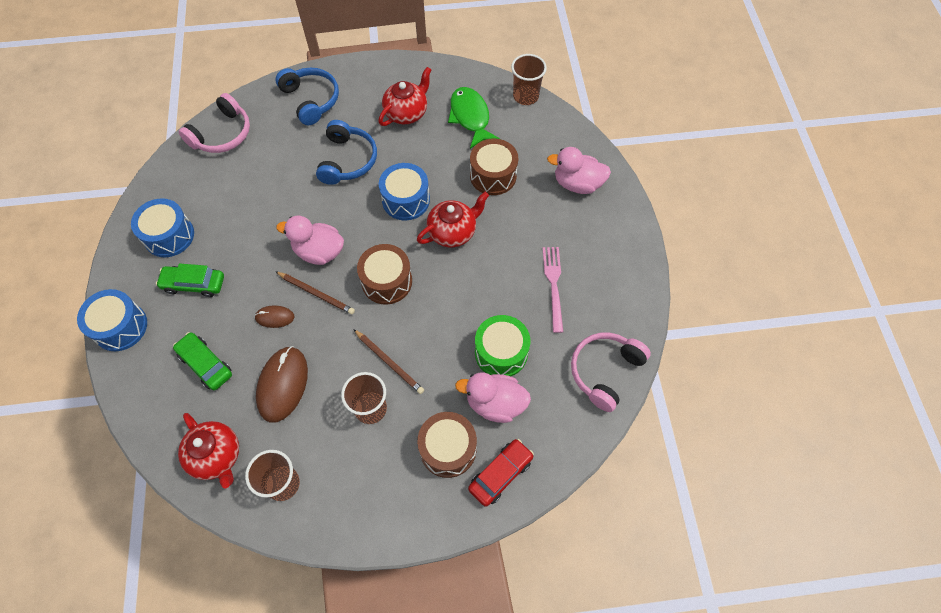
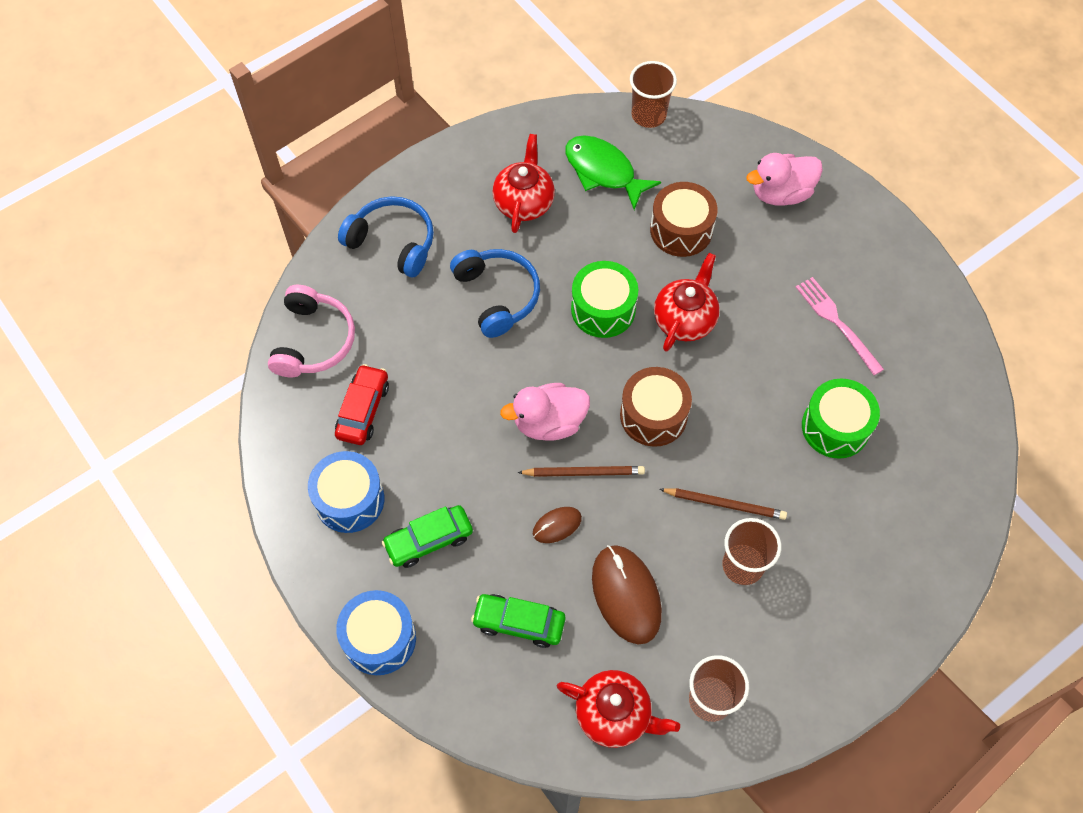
camera: 30 degrees left, 0 degrees up
(406, 200) = (603, 309): blue drum -> green drum
(448, 449) = (855, 561): brown drum -> none
(495, 403) = (868, 485): pink duck -> none
(500, 474) = (927, 555): red car -> red car (363, 410)
(604, 371) = (954, 389): pink headphones -> none

